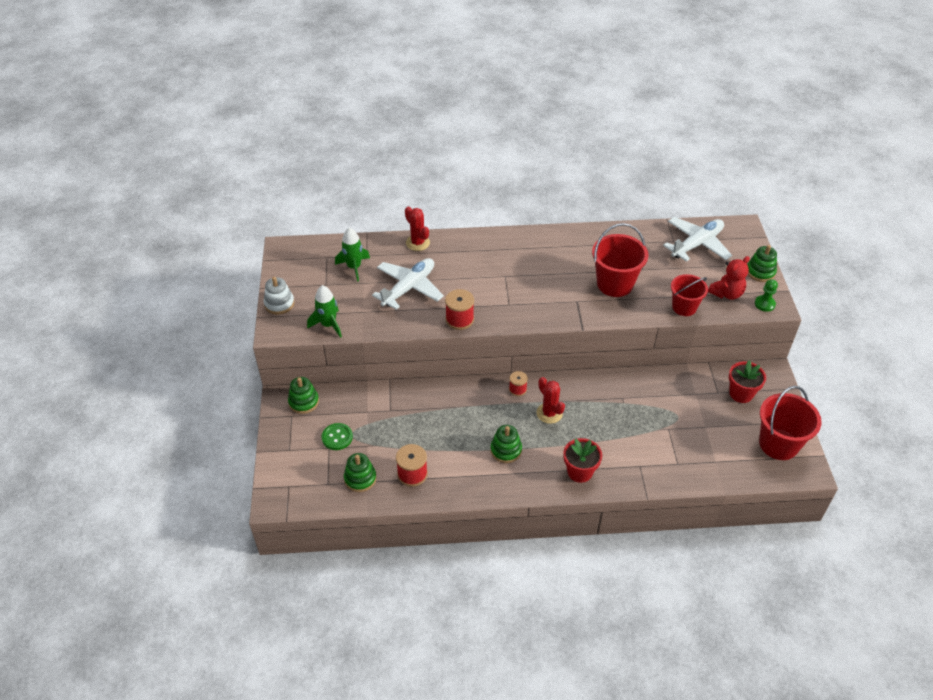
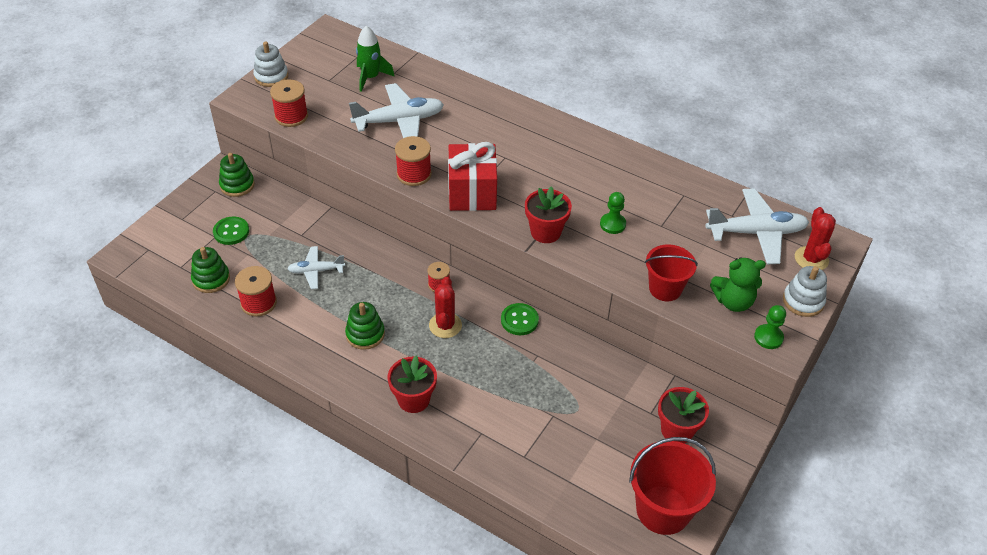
camera: 35 degrees right, 0 degrees up
(328, 325) = (291, 116): green rocket -> red spool
(418, 243) = (454, 84): red cactus -> red cactus (811, 259)
(428, 428) = (316, 271): none -> white plane
(510, 311) = (472, 192): none -> red gift
(582, 311) = (545, 232): none -> red flower pot
(590, 382) = (519, 320): none -> green button
(615, 284) = (612, 224): red bucket -> green pawn
(726, 293) = (733, 302): red teddy bear -> green teddy bear
(760, 272) = (803, 301): green stacking toy -> white stacking toy

